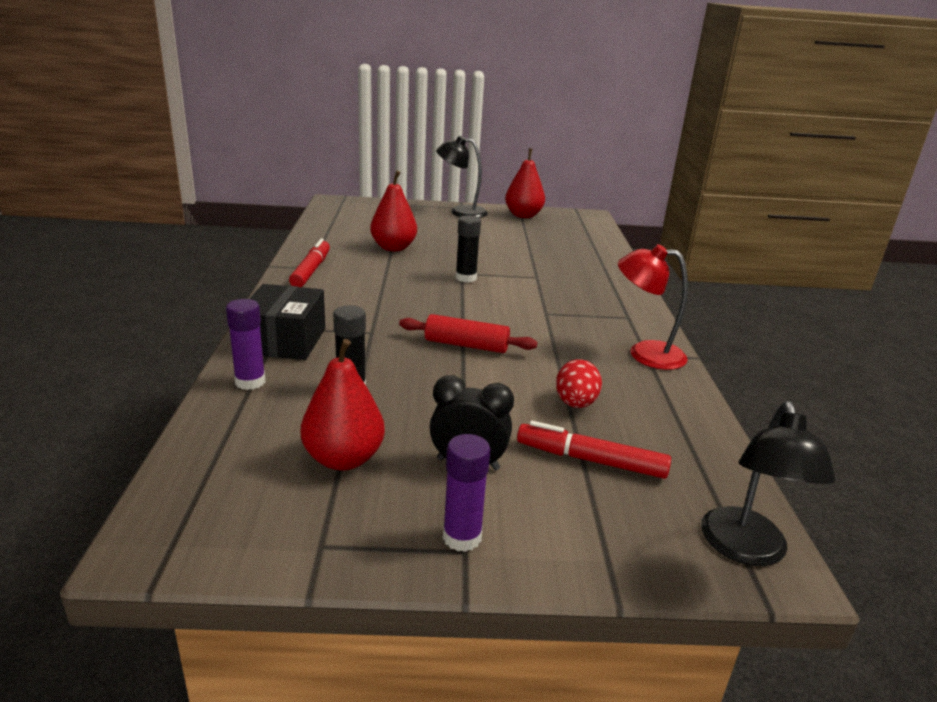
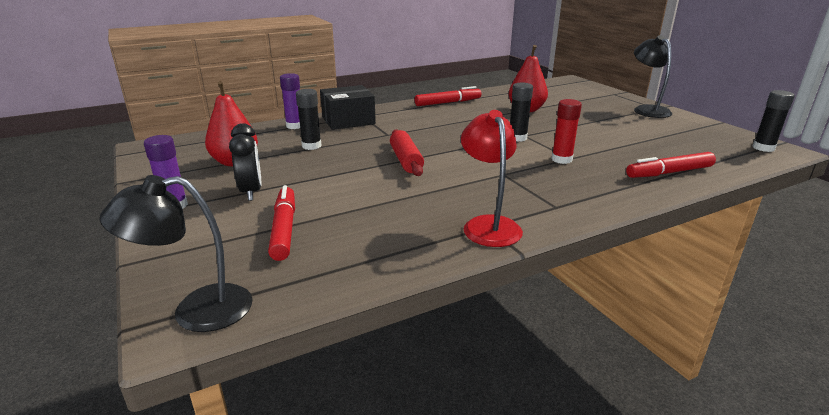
camera: 65 degrees right, 0 degrees up
(523, 215) = (700, 128): red pear -> none
(537, 281) = (561, 159): none -> red glue stick
(575, 403) = (361, 210): red egg -> none
(580, 217) = (763, 148): none -> black glue stick
(597, 259) = (669, 172): none -> red marker

